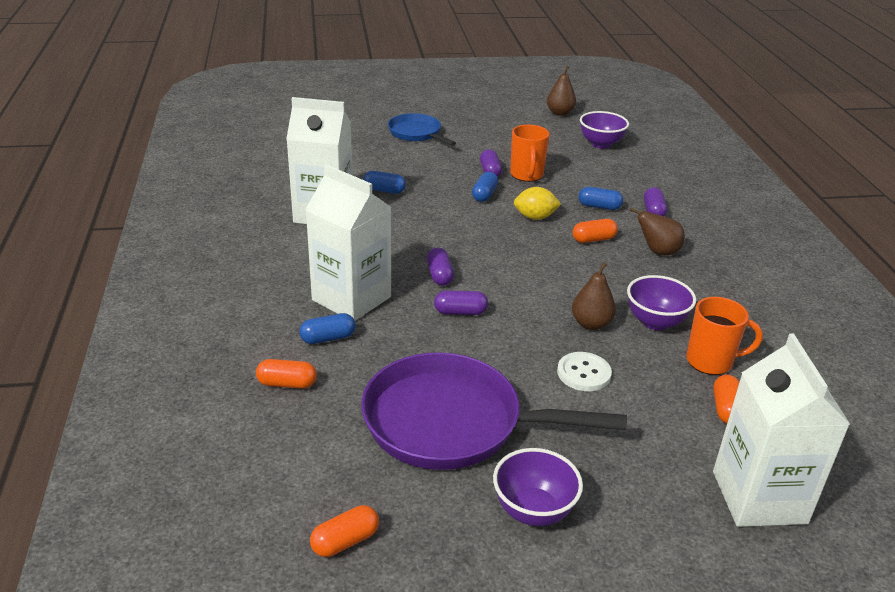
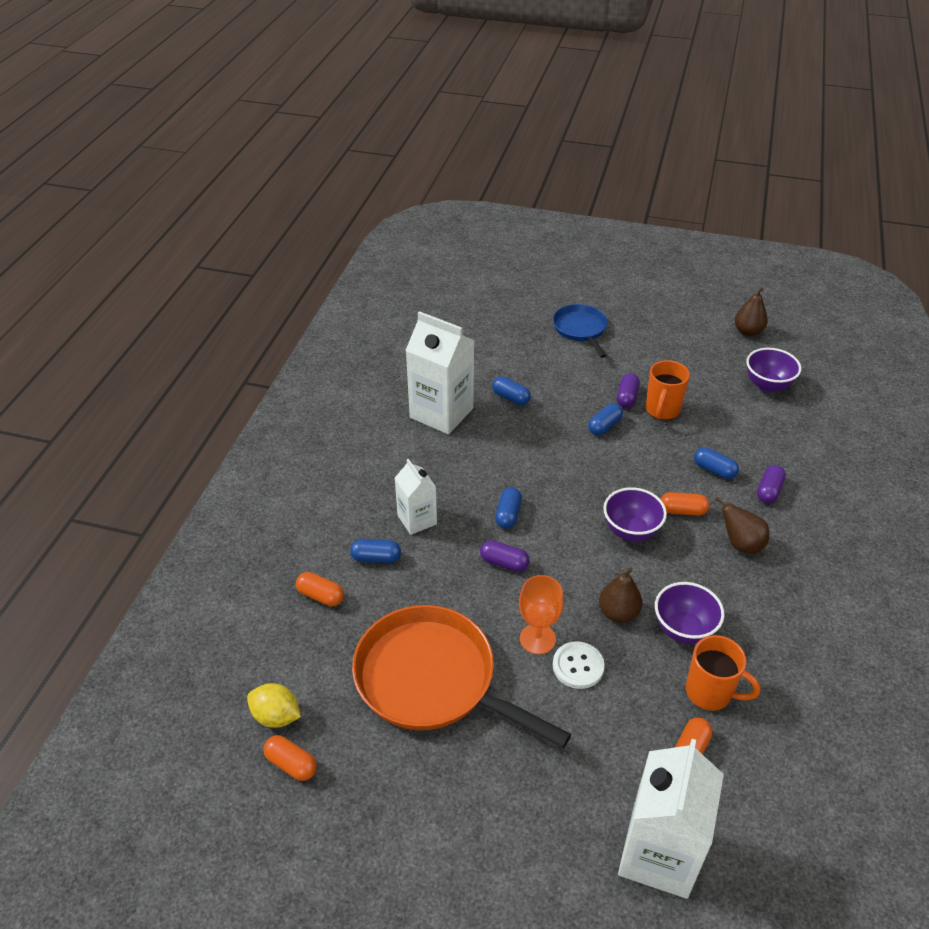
camera: 25 degrees right, 10 degrees up
(345, 541) = (291, 764): orange capsule -> orange capsule turned 45 degrees clockwise
(351, 298) = (417, 520): white carton -> white carton, size x0.57
(439, 275) = (508, 515): purple capsule -> blue capsule
(452, 422) = (432, 680): purple pan -> orange pan
(532, 362) = (537, 639): none -> orange goblet
(533, 511) = (451, 792): purple bowl -> purple bowl (631, 531)
(535, 217) = (639, 467): yellow lemon -> yellow lemon (276, 716)

